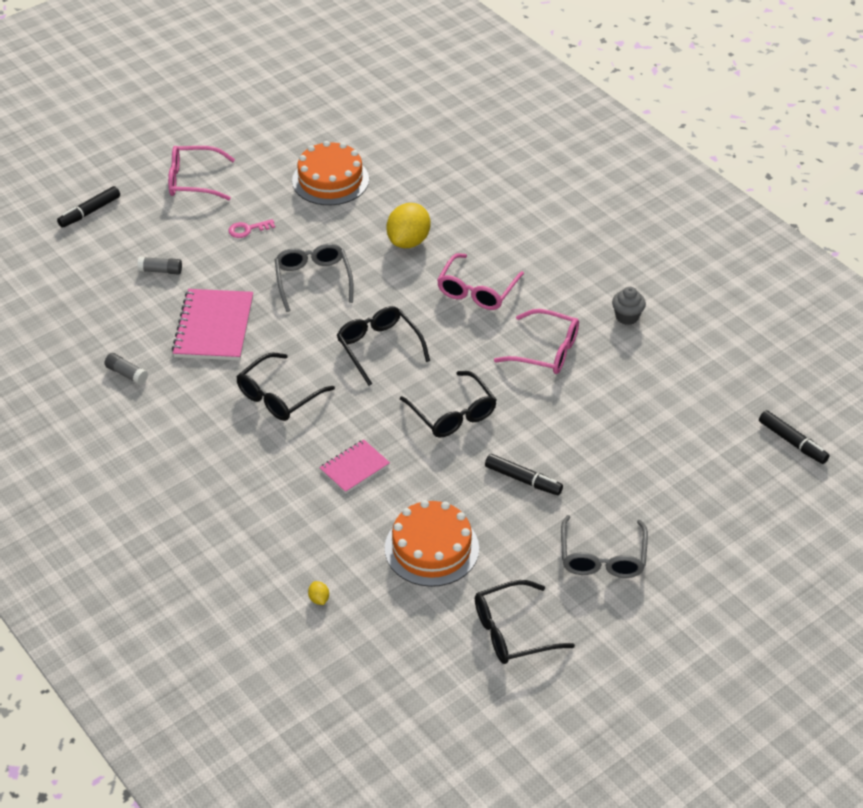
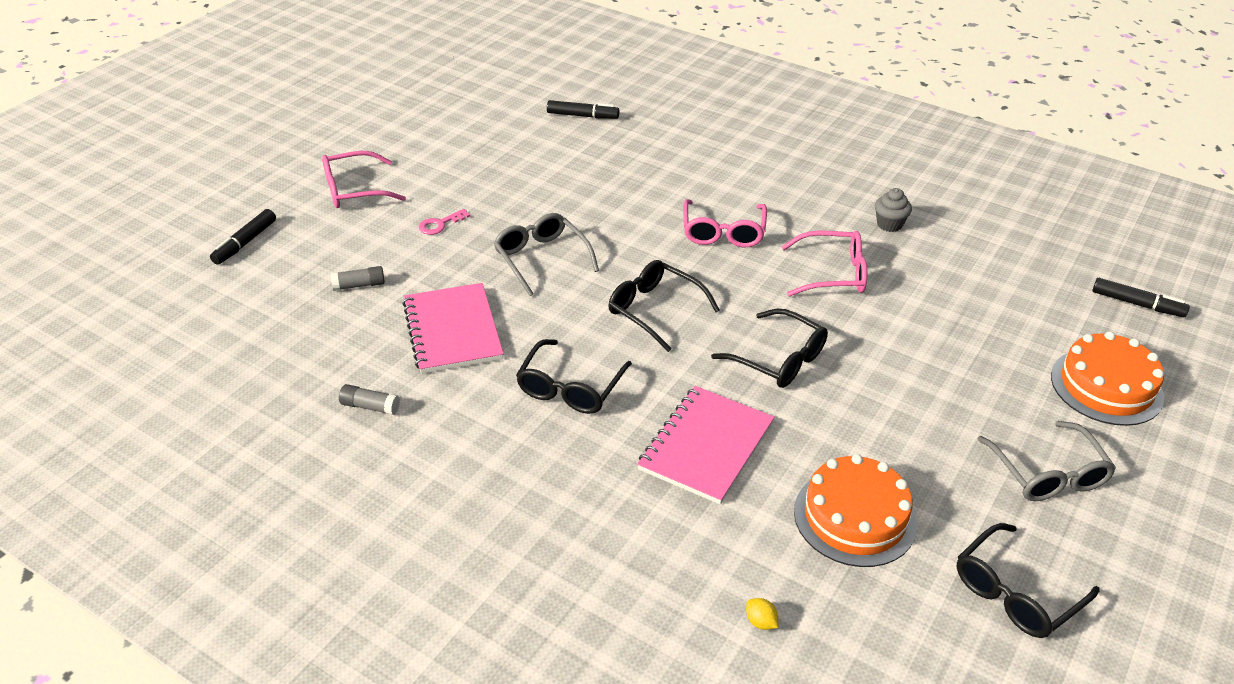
camera: 20 degrees left, 5 degrees down
(330, 180) = (506, 162): orange cake -> orange cake (1106, 386)
(354, 468) = (706, 446): pink notebook -> pink notebook, size x1.73
(408, 241) = (622, 201): yellow lemon -> none
(523, 480) = (902, 410): black marker -> black marker (582, 116)

